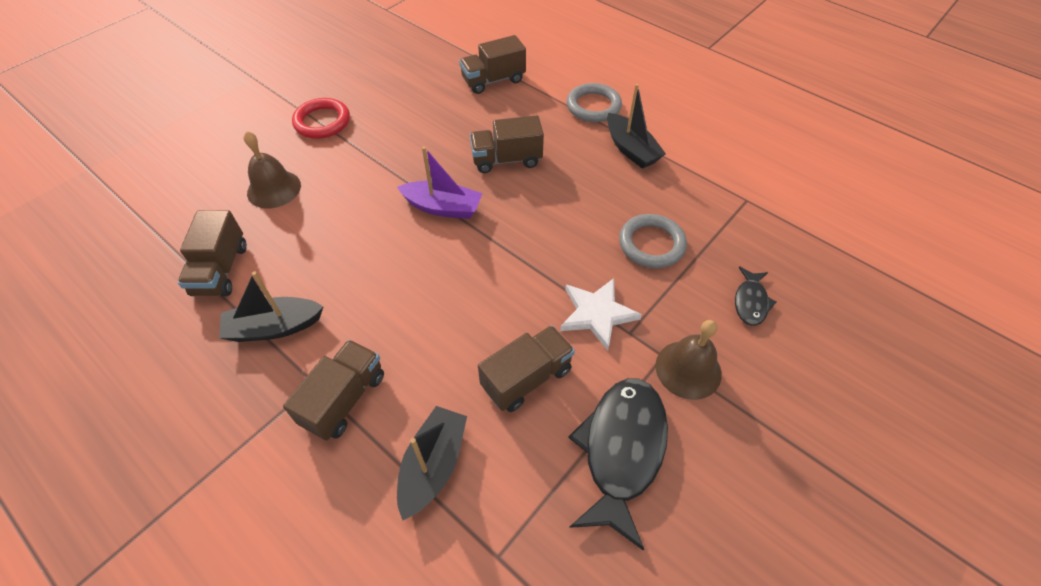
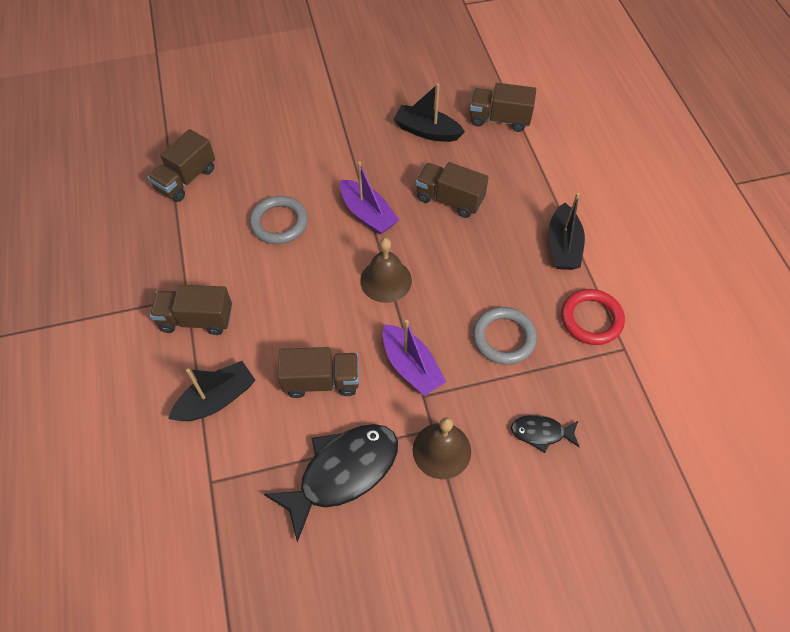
camera: 35 degrees right, 5 degrees up
(274, 189) = (261, 133): brown bell -> brown bell (386, 280)
(274, 327) = (190, 242): black boat -> black boat (427, 131)
(322, 122) = (335, 91): red ring -> red ring (591, 319)
(344, 399) = (196, 319): brown truck -> brown truck turned 150 degrees counterclockwise
(593, 106) = (566, 188): grey ring -> grey ring (279, 222)
(597, 314) = (411, 366): white star -> purple boat
(750, 302) = (541, 433): black fish -> black fish turned 45 degrees clockwise

